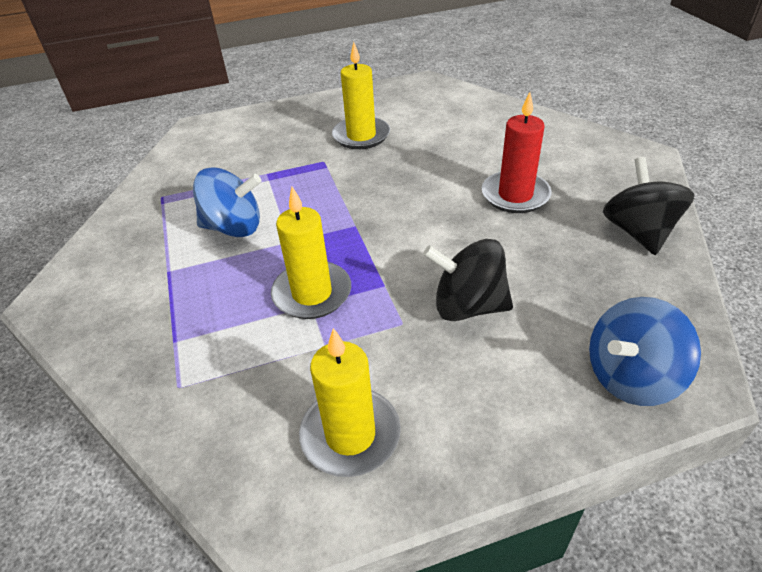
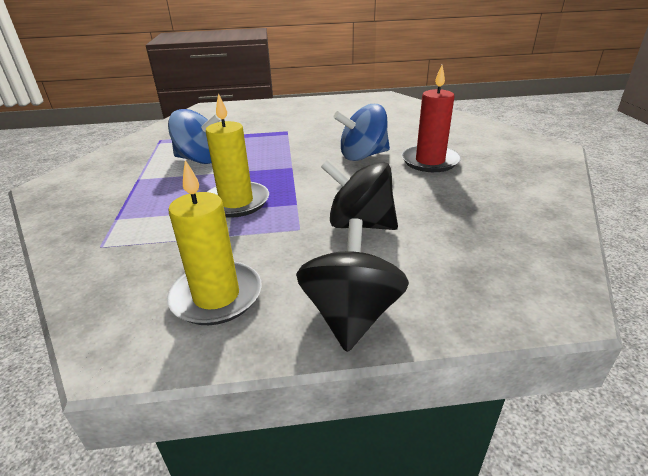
camera: 10 degrees right, 10 degrees down
(361, 136) = (322, 120): yellow candle -> none
(631, 377) = (492, 291): blue spinning top -> blue spinning top (363, 156)
(638, 232) = (531, 193): black spinning top -> black spinning top (351, 315)

